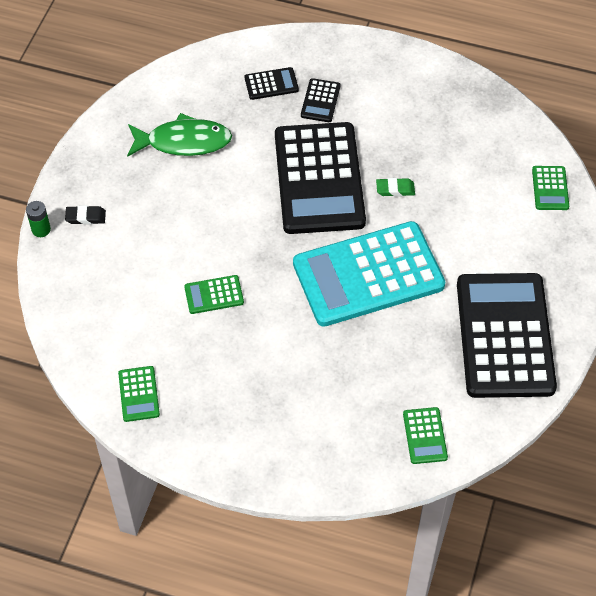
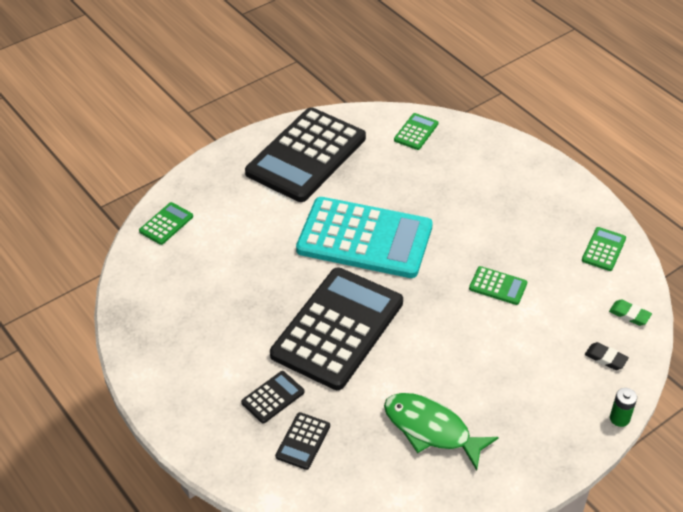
camera: 145 degrees left, 10 degrees down
(85, 217) = (570, 407): black eraser -> black eraser (605, 358)
(271, 84) = (303, 441): black calculator -> black calculator turned 90 degrees counterclockwise
(395, 189) = (283, 287): green eraser -> green eraser (629, 314)

